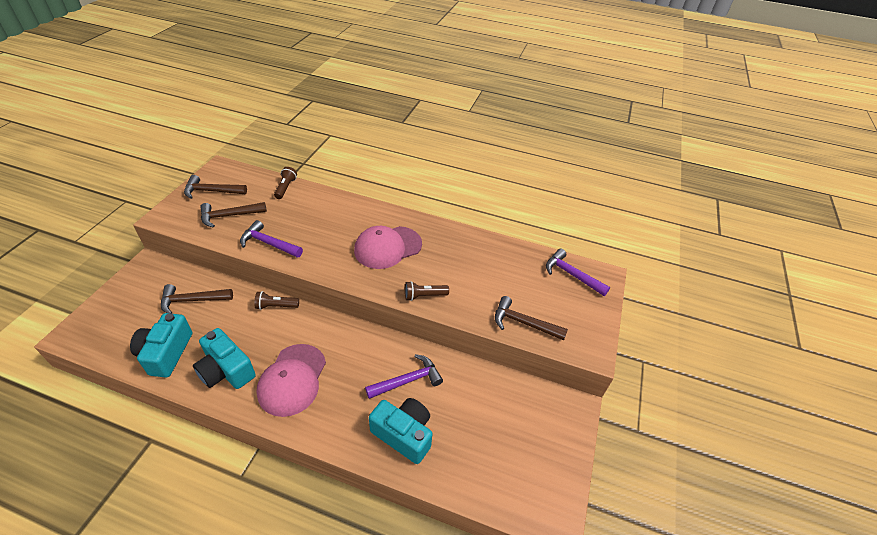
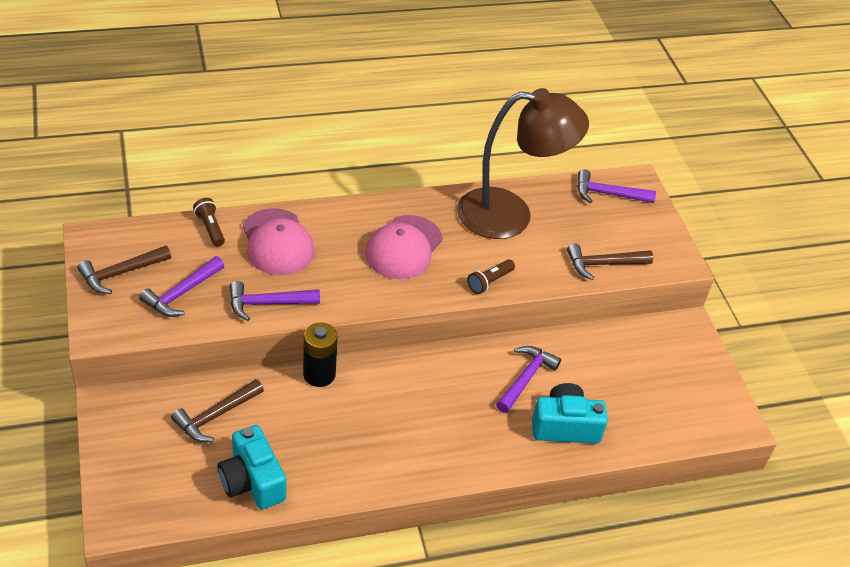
camera: 35 degrees left, 0 degrees up
(226, 370) = (338, 462): turquoise camera -> none
(229, 216) = (182, 293): brown hammer -> purple hammer
(276, 306) = (319, 374): brown flashlight -> black battery
(292, 379) = (414, 435): pink cap -> pink cap (277, 242)
(482, 258) = (510, 215): none -> brown lamp

